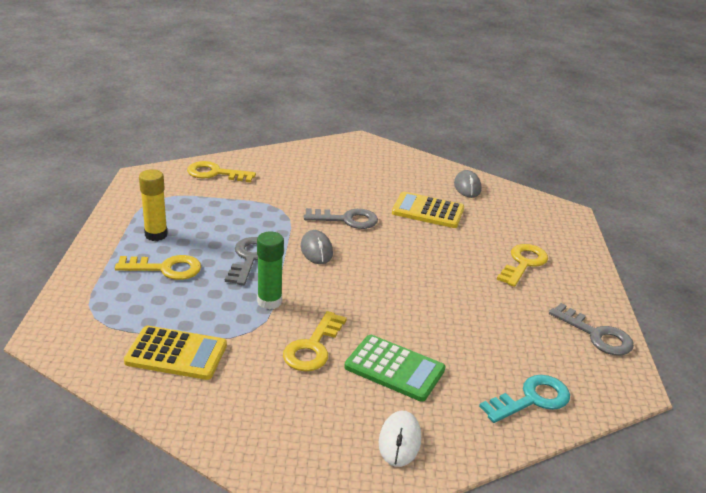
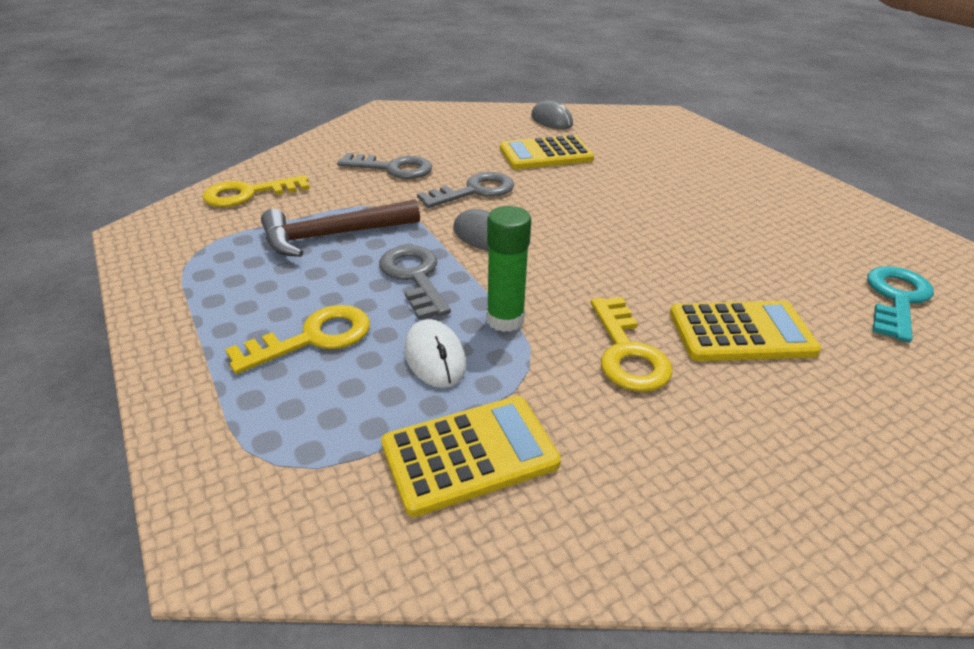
camera: 30 degrees left, 5 degrees up
(156, 235) = (247, 298): yellow glue stick -> none
(233, 216) = (333, 235): none -> brown hammer
(394, 368) = (741, 332): green calculator -> yellow calculator
(399, 441) = (866, 418): white mouse -> white mouse (435, 357)
(523, 263) = (697, 171): yellow key -> none
(596, 335) = (847, 211): grey key -> grey key (393, 168)

